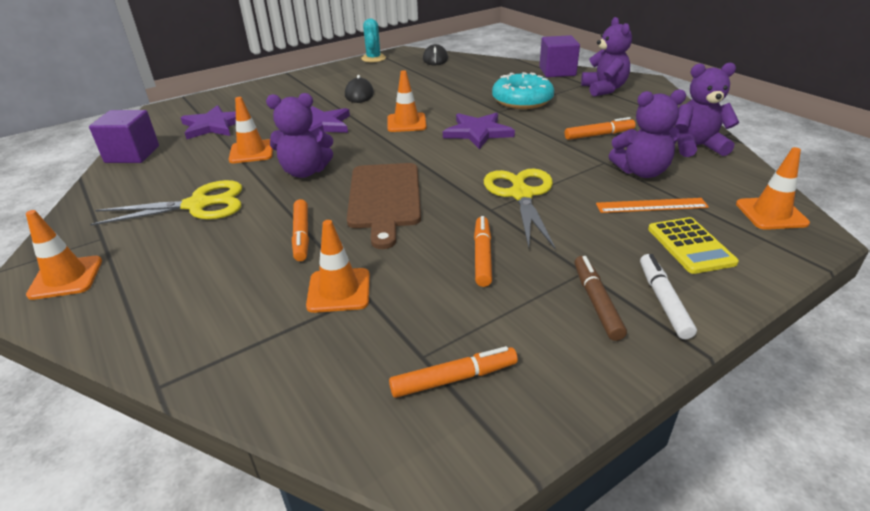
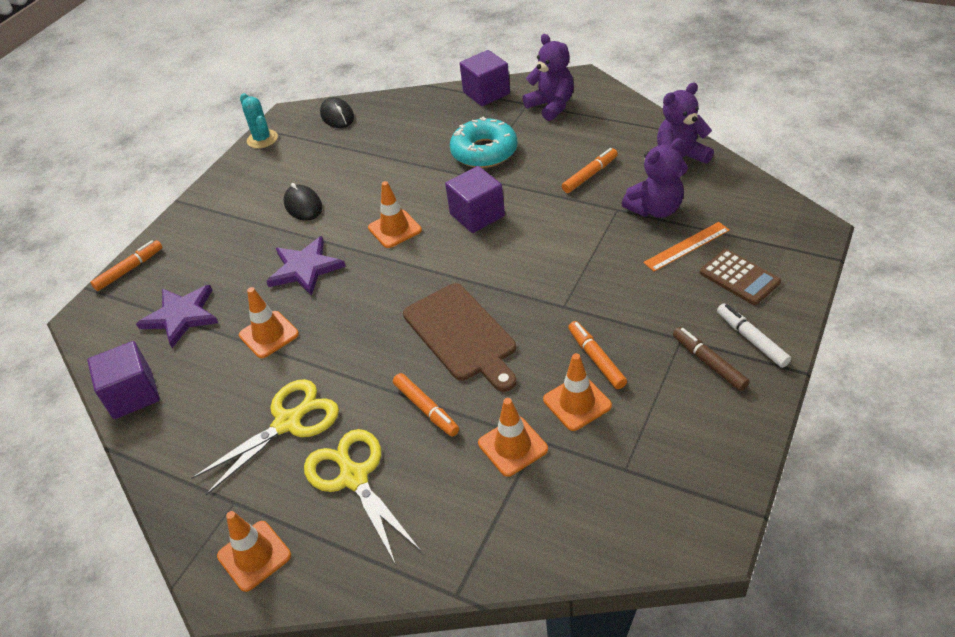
camera: 25 degrees left, 10 degrees up
(305, 172) = (353, 336): purple teddy bear -> none
(454, 378) = (661, 474): orange marker -> orange marker (129, 269)
(477, 132) = (477, 215): purple star -> purple cube
(521, 194) = (576, 278): yellow scissors -> yellow scissors (354, 477)
(690, 246) = (739, 277): yellow calculator -> brown calculator
(771, 214) = (776, 218): orange traffic cone -> orange traffic cone (577, 403)

